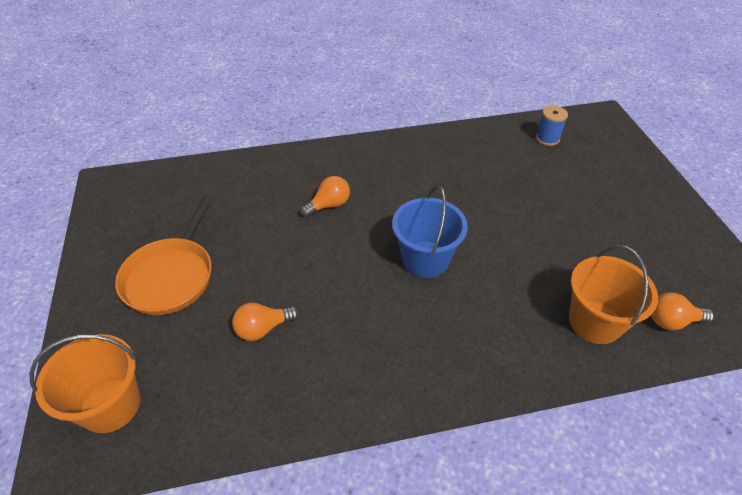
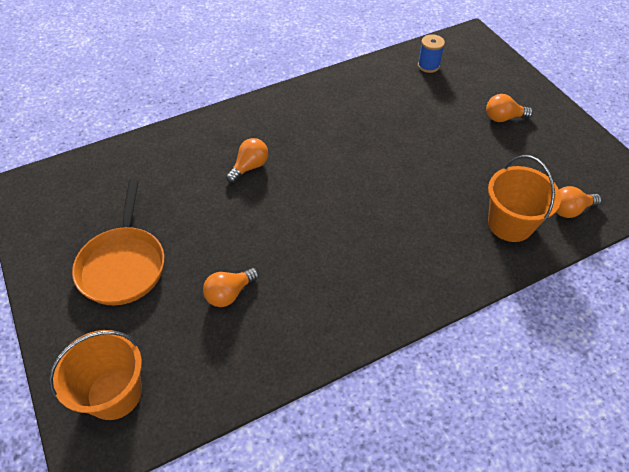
camera: 15 degrees left, 5 degrees up
(425, 259) = (354, 200): blue bucket -> none
(617, 205) = (503, 118): none -> orange light bulb

